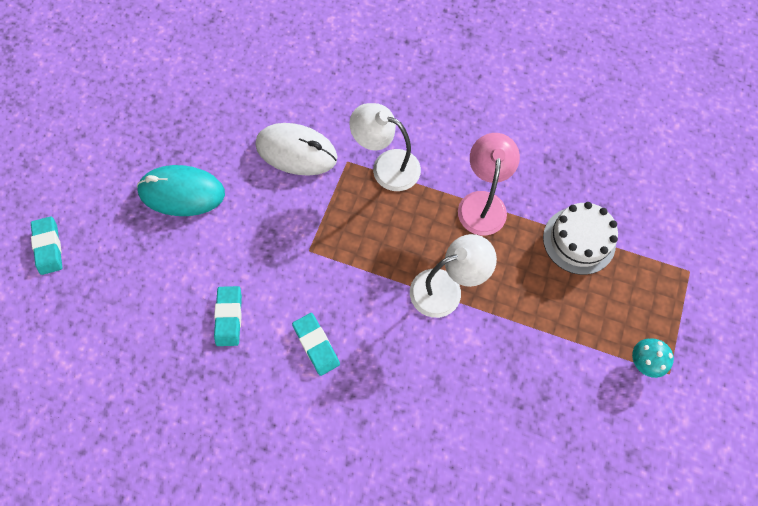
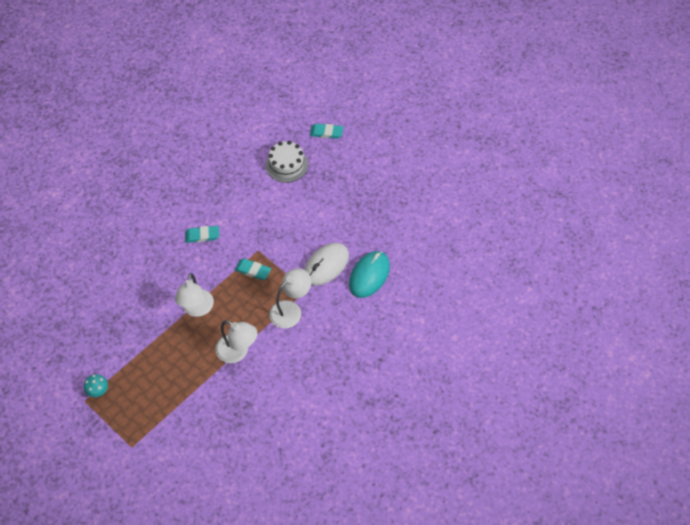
camera: 115 degrees right, 10 degrees down
(182, 192) = (328, 200): turquoise mouse -> turquoise mouse (369, 275)
(229, 317) = (240, 201): turquoise eraser -> turquoise eraser (253, 271)
(482, 203) = (238, 352): pink lamp -> white lamp
(579, 240) = (185, 394): white cake -> white cake (286, 165)

